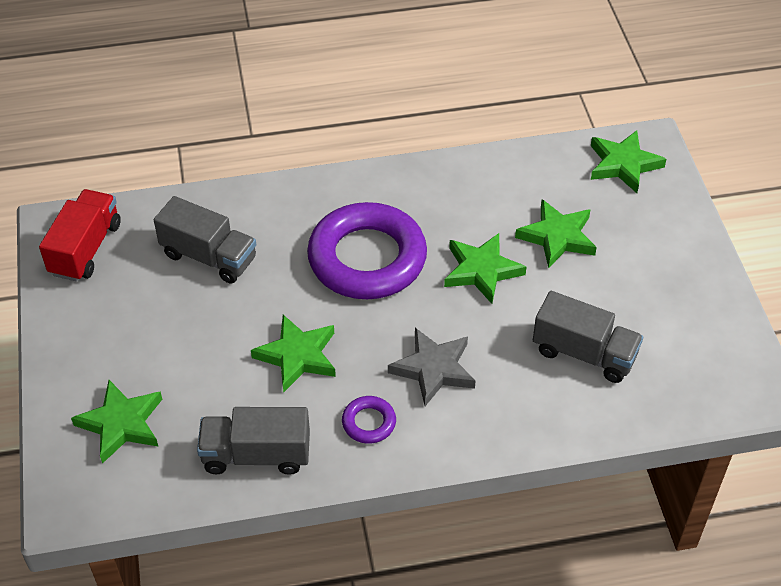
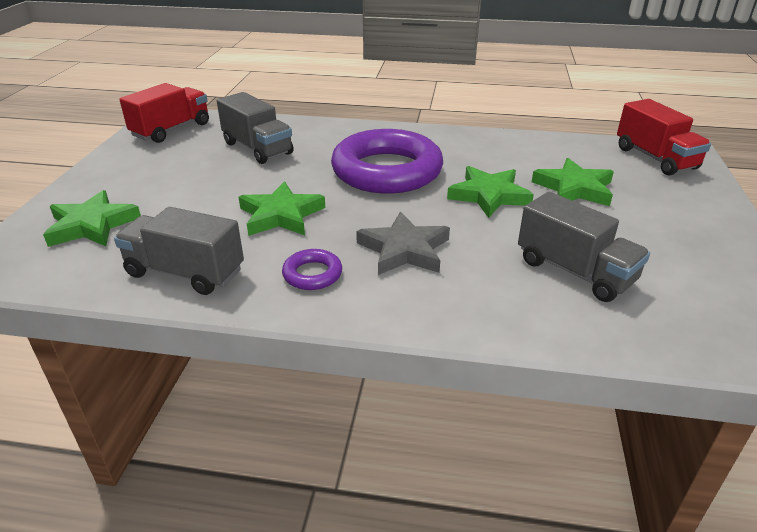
camera: 20 degrees right, 15 degrees down
(623, 164) = (655, 158): green star -> red truck

